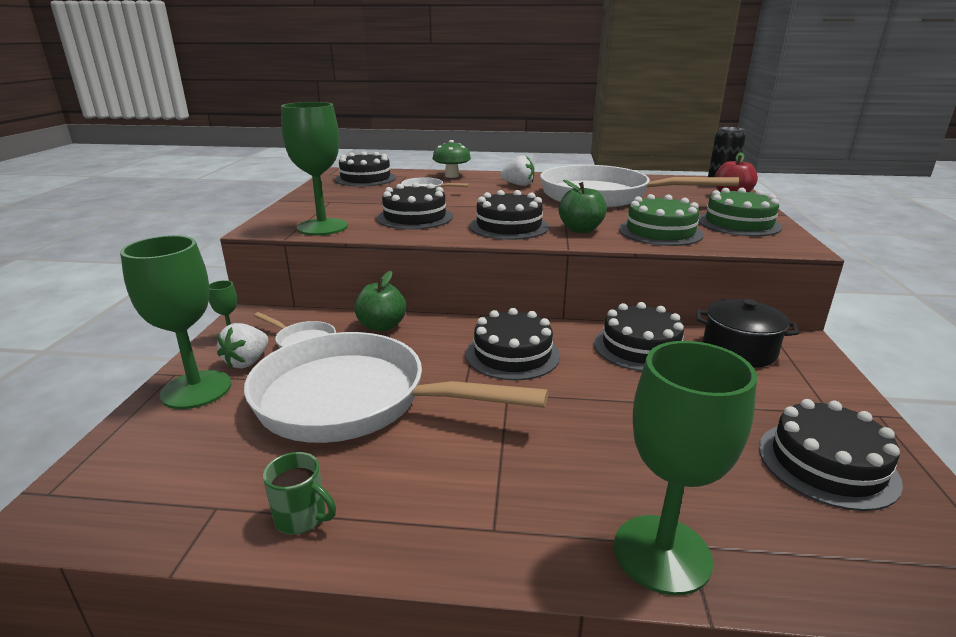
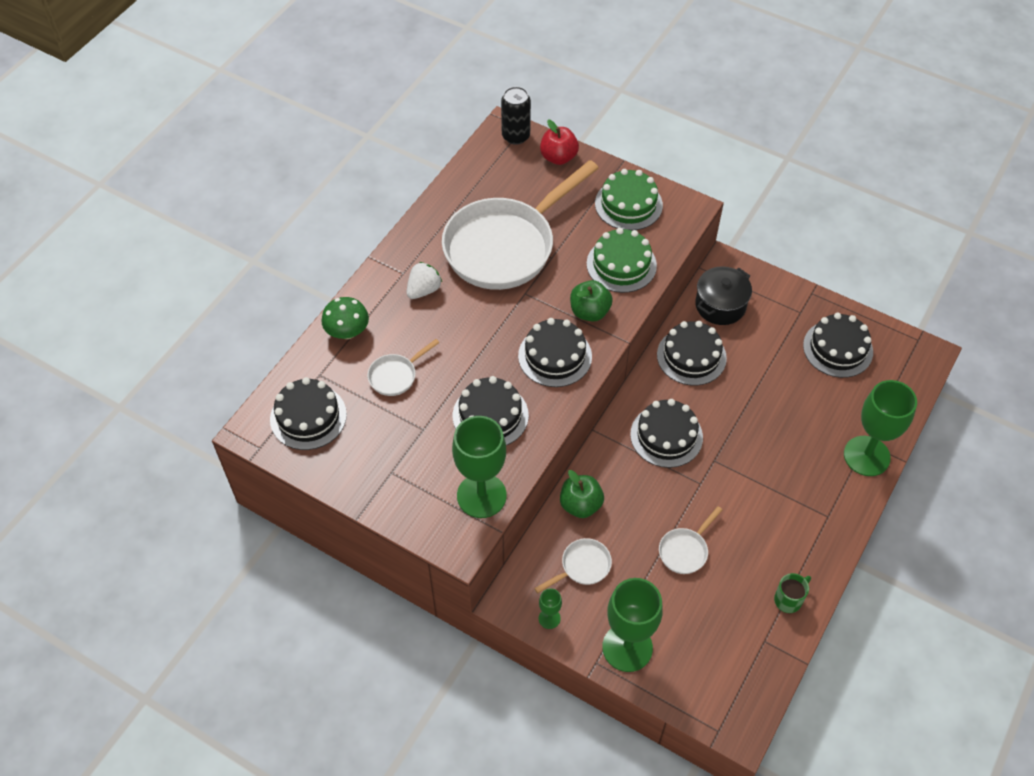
camera: 65 degrees left, 30 degrees up
(247, 362) = (599, 610): white strawberry -> none
(354, 401) = (685, 550): white pan -> white pan, size x0.40

